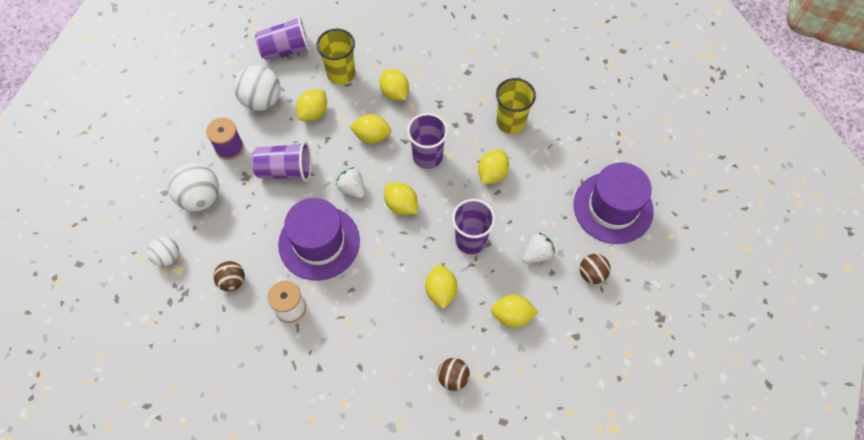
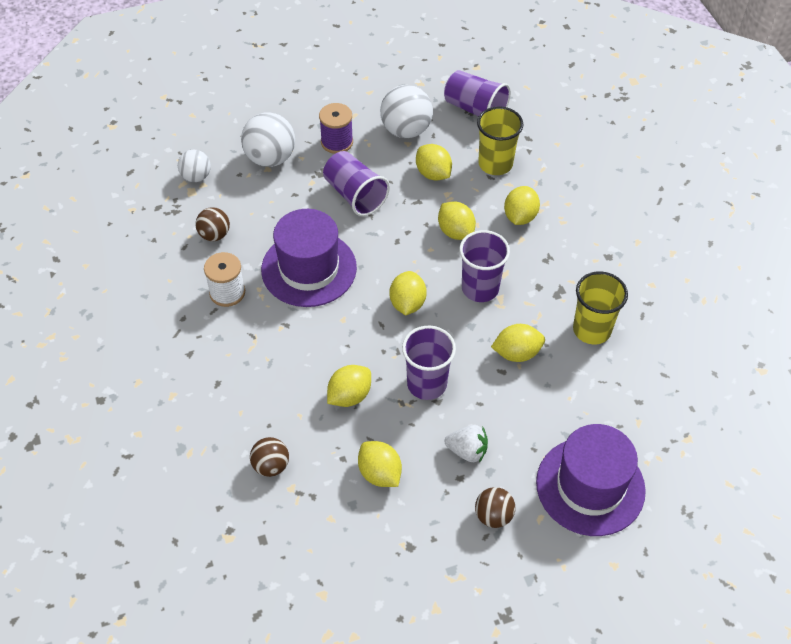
camera: 50 degrees right, 10 degrees down
(313, 113) = (433, 174): yellow lemon -> yellow lemon turned 60 degrees clockwise
(352, 189) = (386, 255): white strawberry -> none

